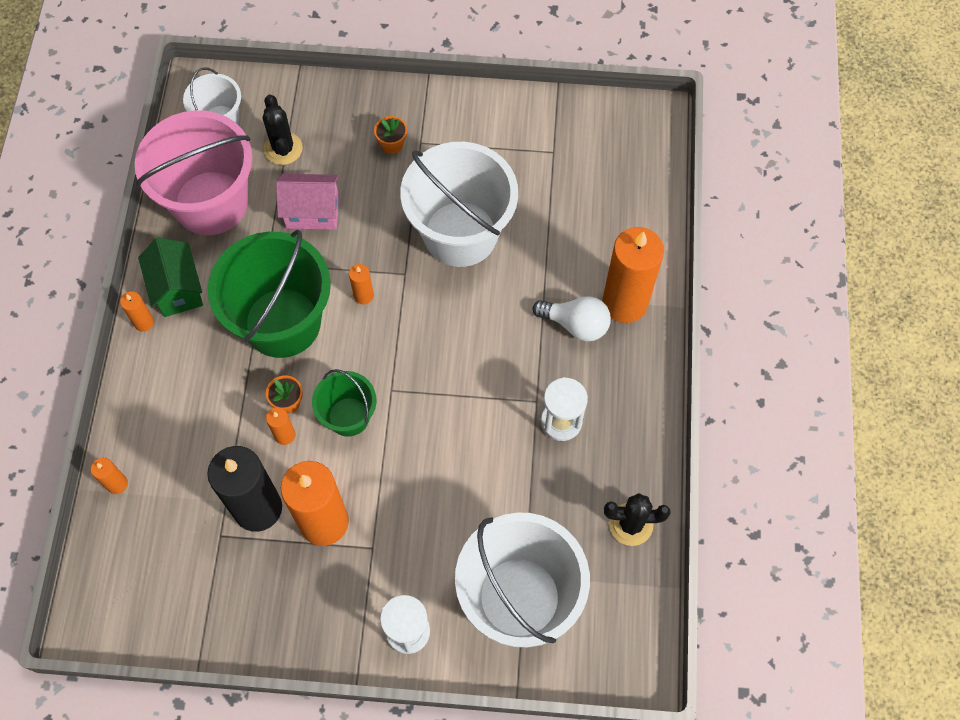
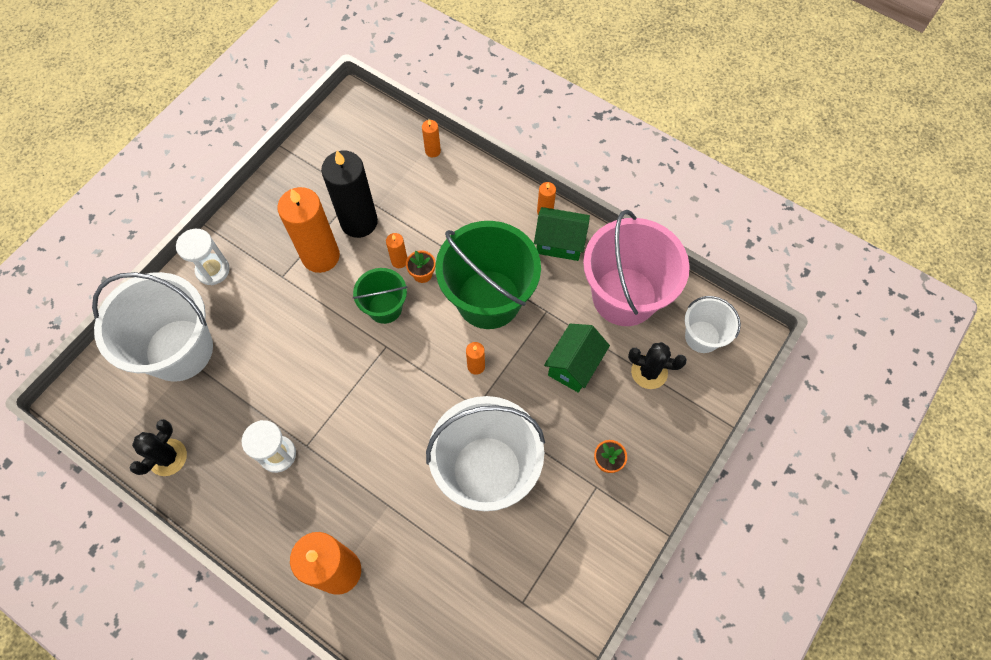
camera: 120 degrees right, 0 degrees up
(312, 212) = (574, 365): pink house -> green house
(575, 324) = (347, 516): white light bulb -> none

